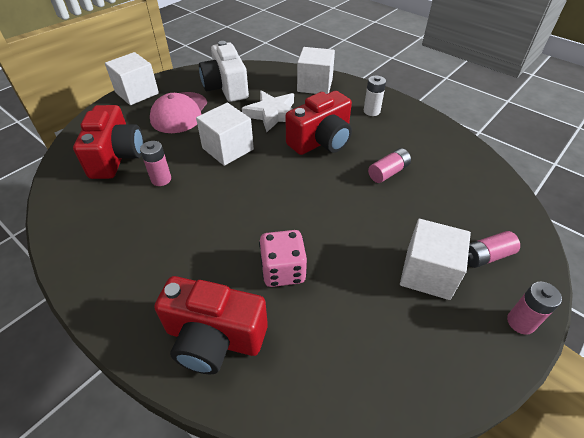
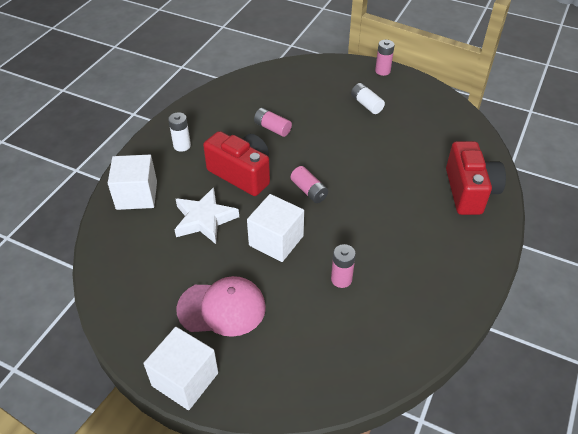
camera: 105 degrees left, 0 degrees up
(117, 157) = (323, 336): red camera -> none
(226, 88) = (155, 278): white camera -> none
(283, 271) = (401, 170): pink dice -> none
(428, 273) = (366, 104): white cube -> white battery
(486, 256) = (339, 81): pink battery -> pink battery (309, 191)

